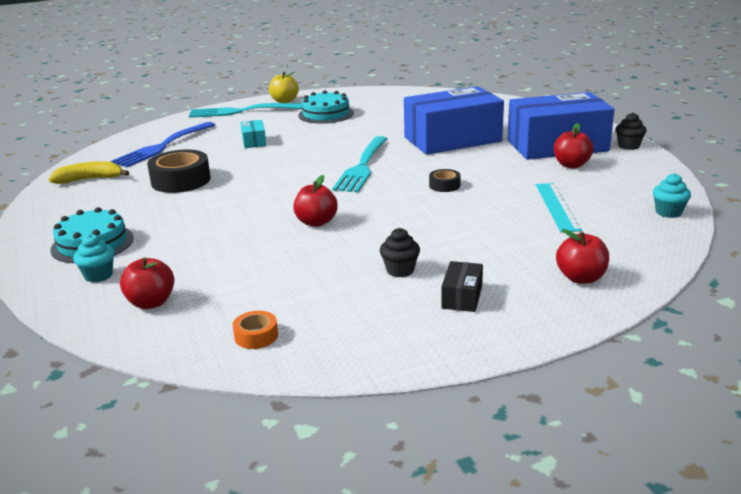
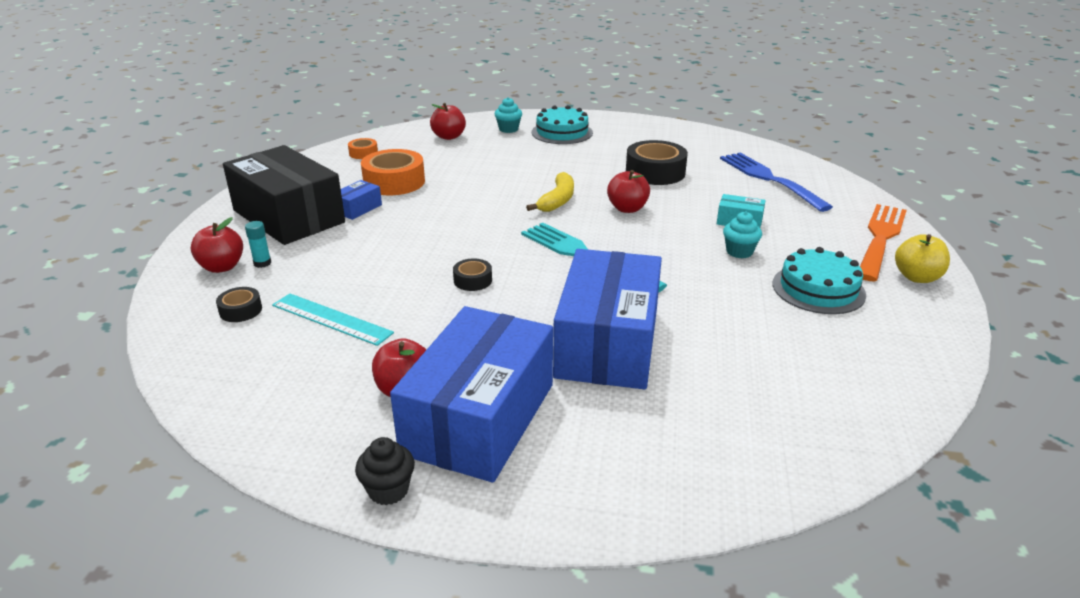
camera: 120 degrees right, 5 degrees up
(90, 179) = (702, 143): yellow banana -> yellow banana (557, 200)
(240, 111) = (880, 238): turquoise fork -> orange fork
(316, 222) = (484, 202): red apple -> red apple (627, 209)
(320, 279) = (394, 182): none -> orange tape
(400, 270) = (358, 208): black cupcake -> blue box
(462, 297) = (288, 216): black box -> black box, size x2.47
(546, 264) = (262, 263): none -> turquoise glue stick
(605, 238) = (240, 310): none -> black tape
(668, 212) = (207, 379): turquoise cupcake -> turquoise cupcake (739, 252)

